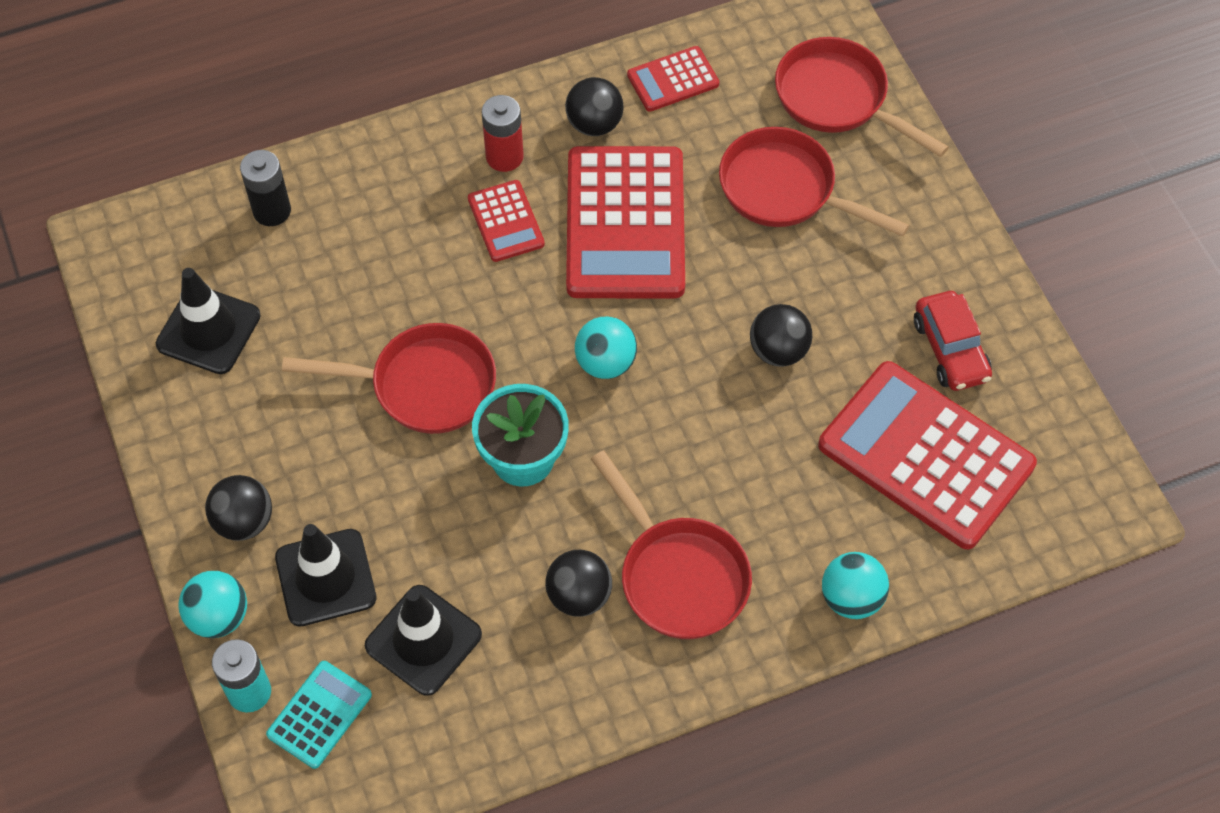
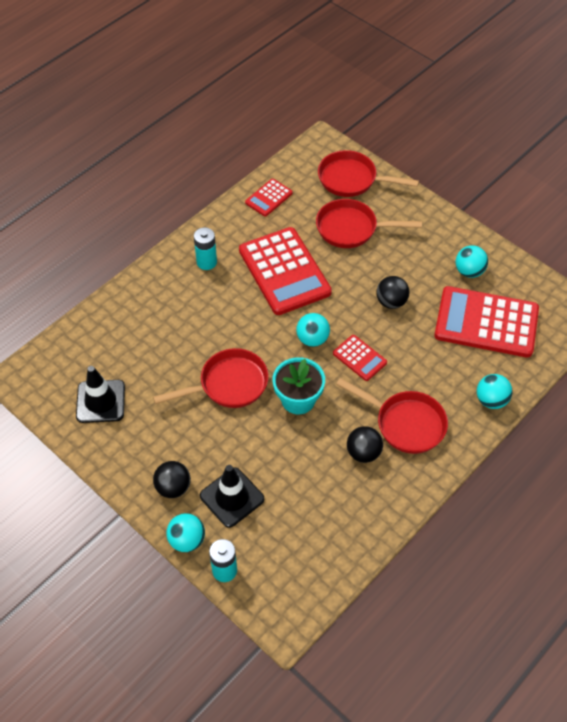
camera: 25 degrees left, 5 degrees down
(272, 211) = (101, 331): black battery -> none
(319, 714) = (267, 565): turquoise calculator -> none
(423, 640) = (299, 506): black traffic cone -> none
(504, 157) = (206, 262): red battery -> turquoise battery
(506, 221) = (225, 292): red calculator -> red calculator (359, 358)
(594, 124) = (242, 231): black ball -> none
(950, 349) = (469, 271): red car -> turquoise ball

